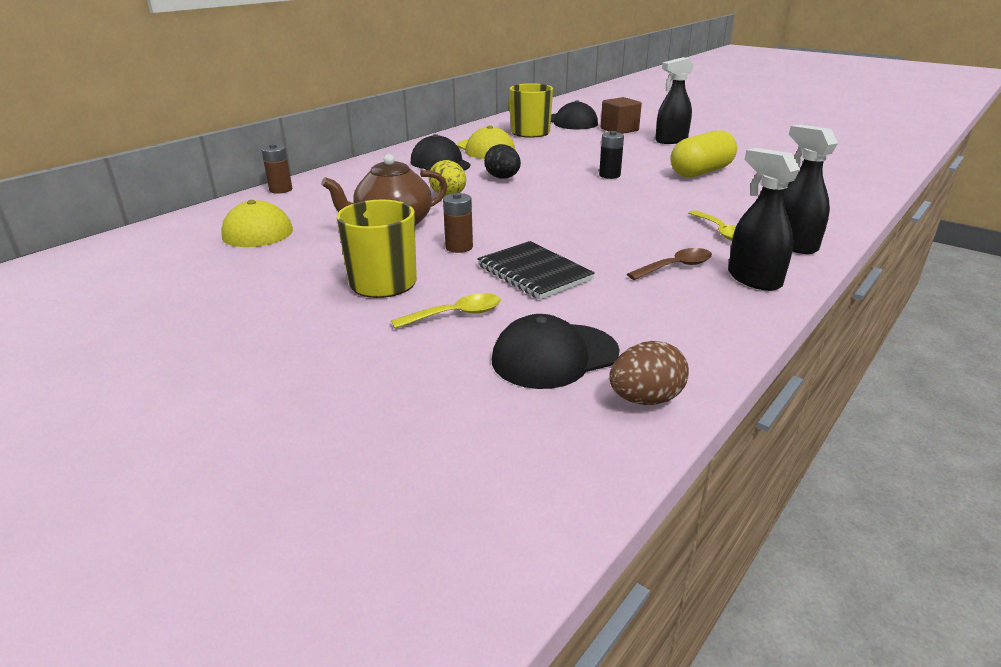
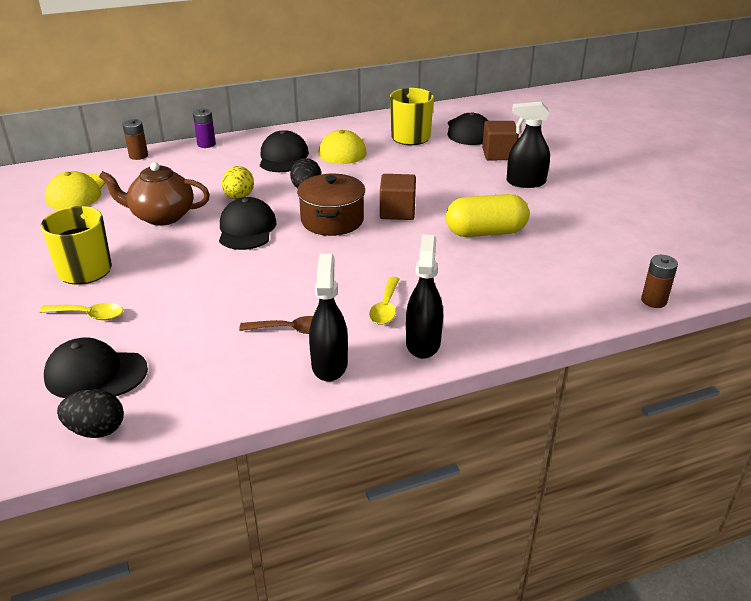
camera: 30 degrees right, 5 degrees up
(343, 169) = (206, 144): none -> purple battery
(459, 247) = (173, 254): brown battery -> brown battery (653, 301)
(499, 214) = (247, 229): none -> black cap
(534, 273) = (186, 297): black notebook -> none
(566, 192) = (332, 220): none -> brown pot
(609, 175) = (397, 211): black battery -> brown cube
(645, 399) = (96, 430): brown egg -> black egg

